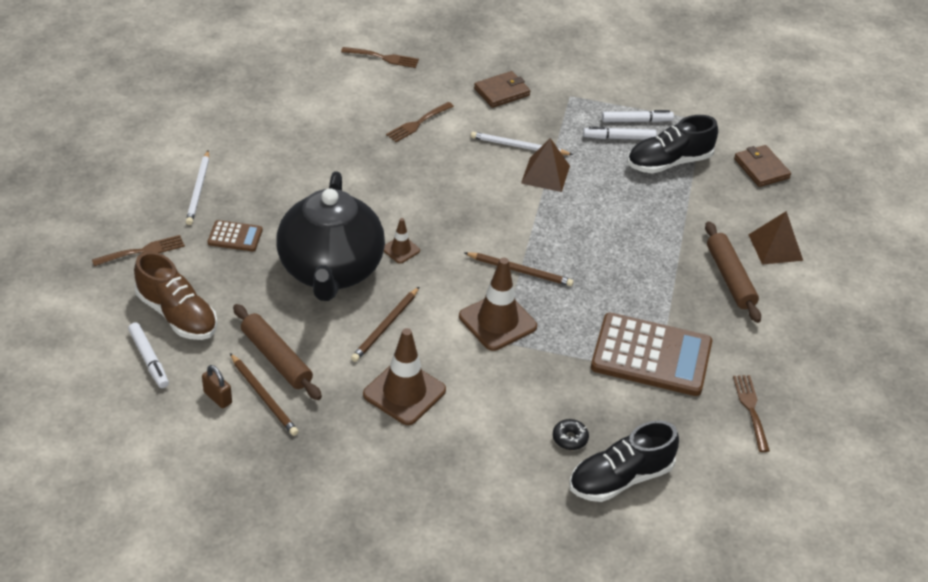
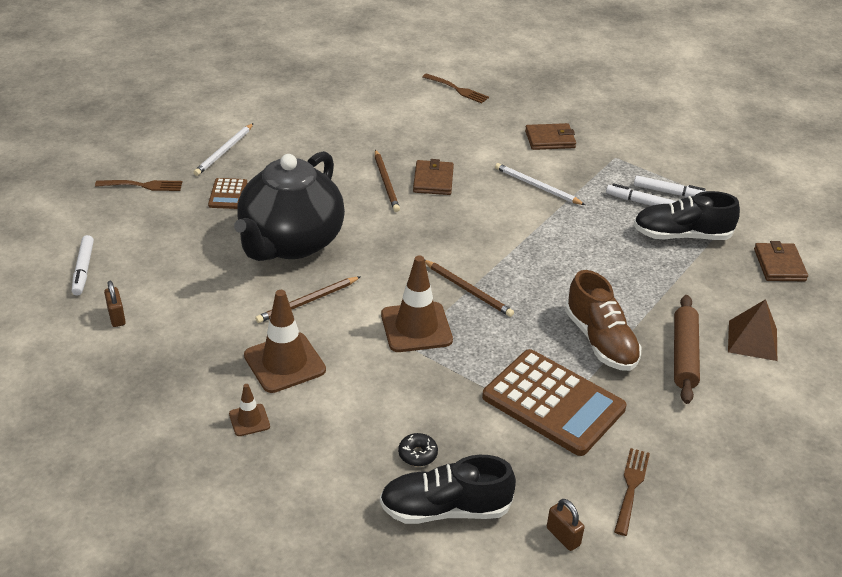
camera: 25 degrees right, 5 degrees down
(177, 315) = (133, 242): brown shoe -> brown shoe (600, 341)
(235, 236) = (228, 194): brown calculator -> brown calculator turned 60 degrees clockwise
(264, 397) = (156, 328): brown pencil -> brown pencil (386, 183)
(276, 358) = (190, 300): brown rolling pin -> none
(401, 250) = (366, 242): brown traffic cone -> brown traffic cone (249, 420)
(418, 123) = (454, 146): brown fork -> none
(421, 166) = (433, 180): none -> brown wallet
(545, 174) = (548, 215): brown pyramid -> none
(723, 469) = (563, 536): none -> brown padlock

